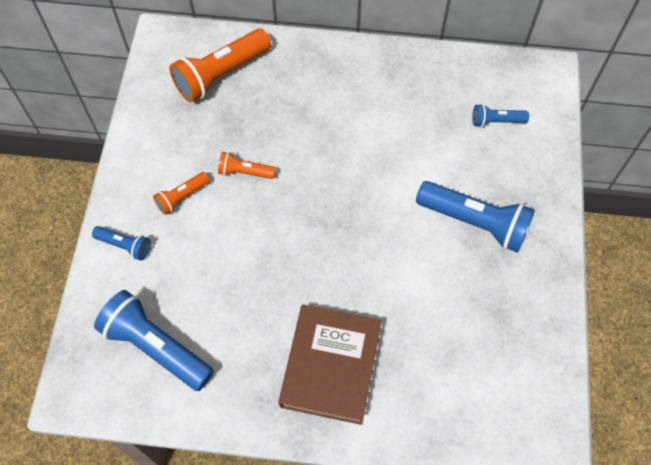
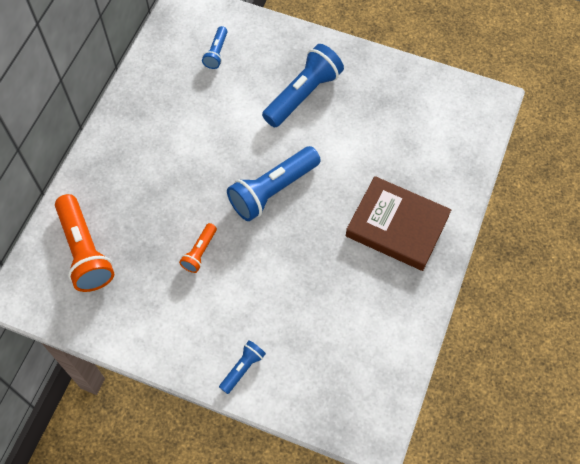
camera: 75 degrees left, 0 degrees up
(156, 347) = (348, 357): blue flashlight -> blue flashlight (272, 190)
(182, 197) = (208, 310): orange flashlight -> none

